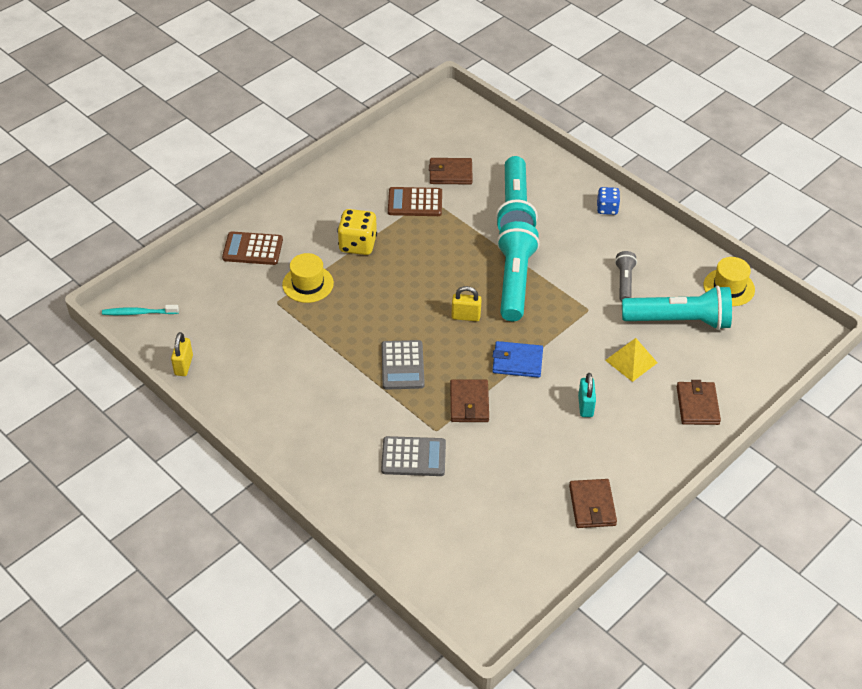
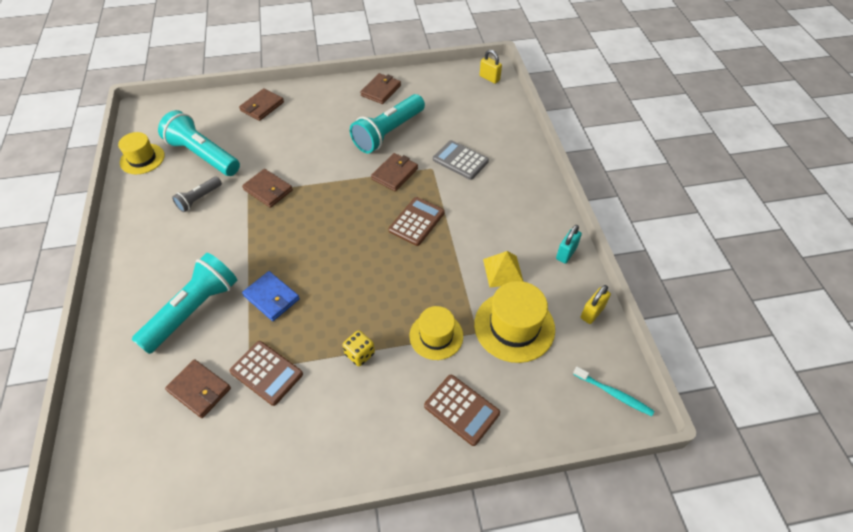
camera: 145 degrees left, 5 degrees up
(247, 321) = (514, 326): none -> yellow hat
(357, 244) = (360, 354): yellow dice -> yellow dice, size x0.64
(402, 365) = (416, 221): grey calculator -> brown calculator
(466, 316) = (336, 234): yellow padlock -> yellow padlock (489, 78)
(514, 281) = (271, 242): turquoise flashlight -> turquoise flashlight (388, 133)
(517, 361) = (336, 183): blue wallet -> blue wallet (271, 297)
(573, 322) = (268, 190): none -> brown wallet
(585, 406) = (325, 137): turquoise padlock -> turquoise padlock (566, 253)
(607, 208) = (127, 265): blue dice -> none
(631, 361) = (265, 147): yellow pyramid -> yellow pyramid (503, 271)

